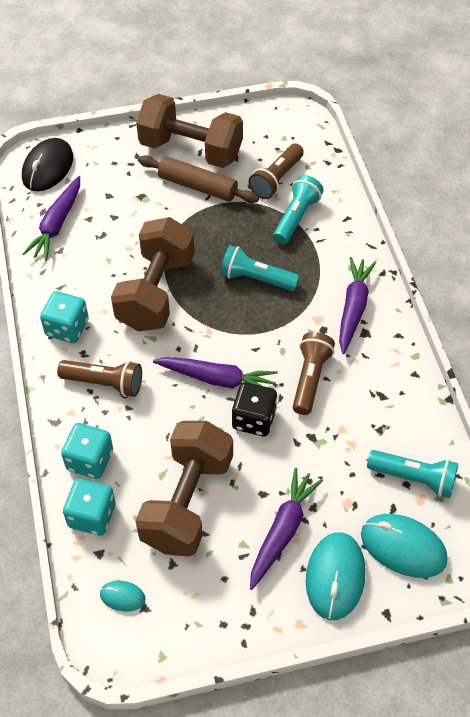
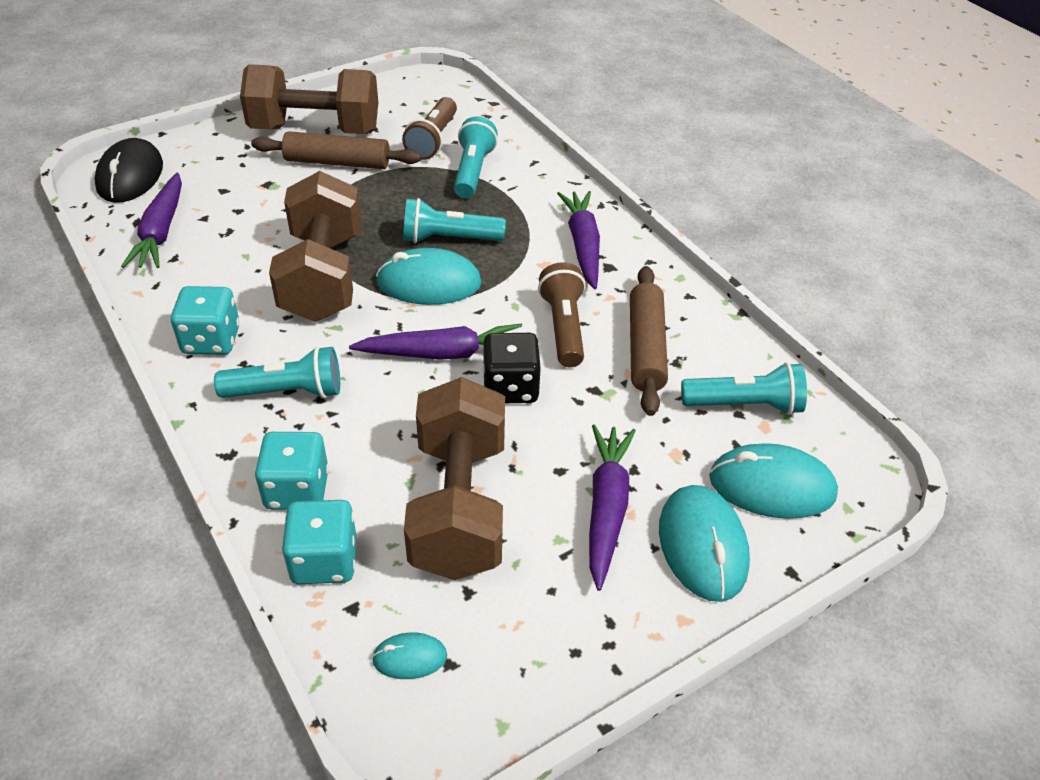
camera: 20 degrees left, 10 degrees down
(104, 383) = (287, 391): brown flashlight -> turquoise flashlight
(228, 315) = (429, 283): none -> turquoise mouse
(362, 412) = (645, 348): none -> brown rolling pin

